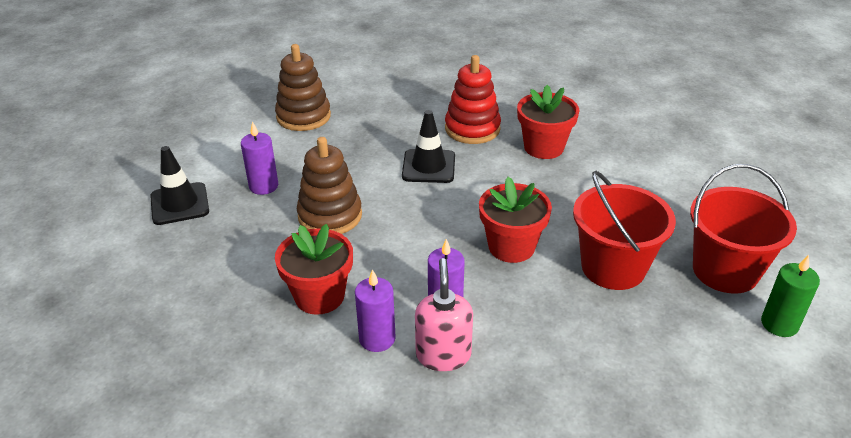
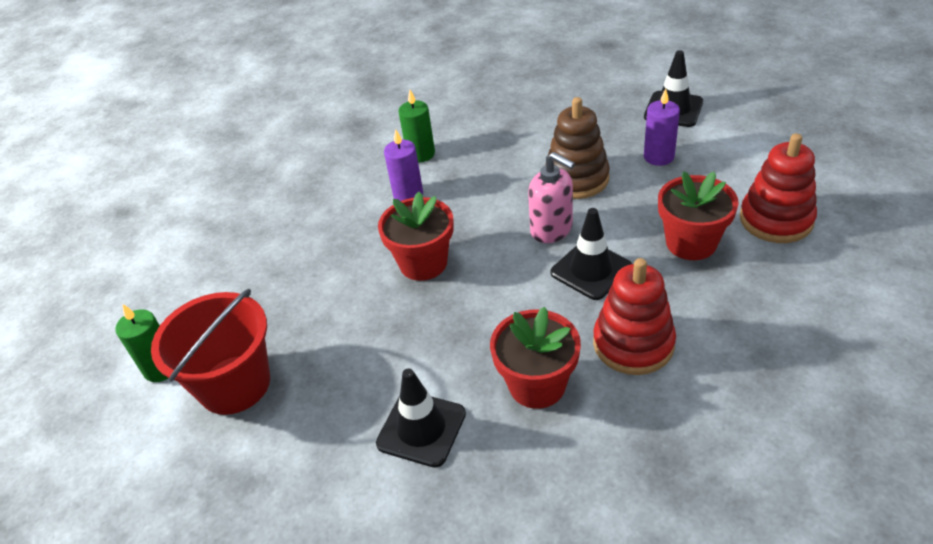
camera: 135 degrees right, 5 degrees up
(303, 116) = (776, 220): brown stacking toy -> red stacking toy
(319, 296) = (488, 143): red flower pot -> red flower pot (691, 243)
(377, 338) = (420, 154): purple candle -> green candle
(443, 355) = (373, 175): pink soap dispenser -> pink soap dispenser (552, 229)
(613, 267) = (329, 310): red bucket -> none
(627, 172) = (421, 428): none -> black traffic cone

